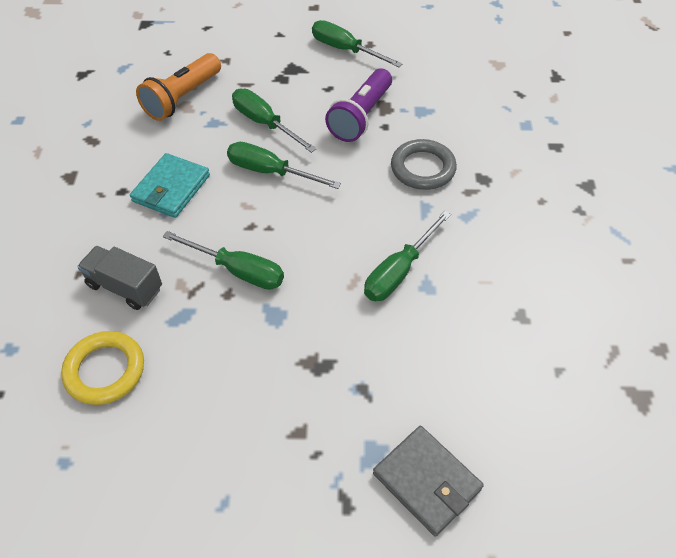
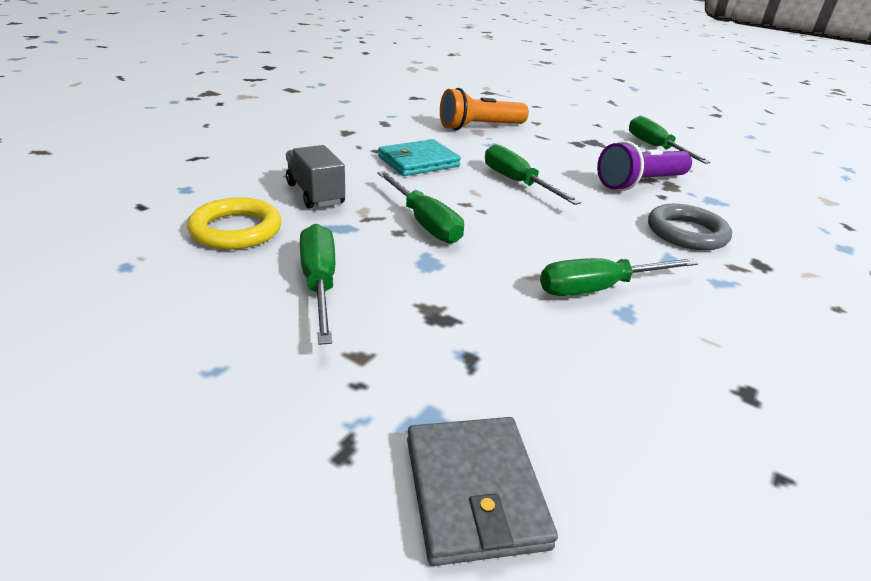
camera: 30 degrees right, 20 degrees down
(265, 123) = (539, 158): green screwdriver -> green screwdriver (319, 283)

